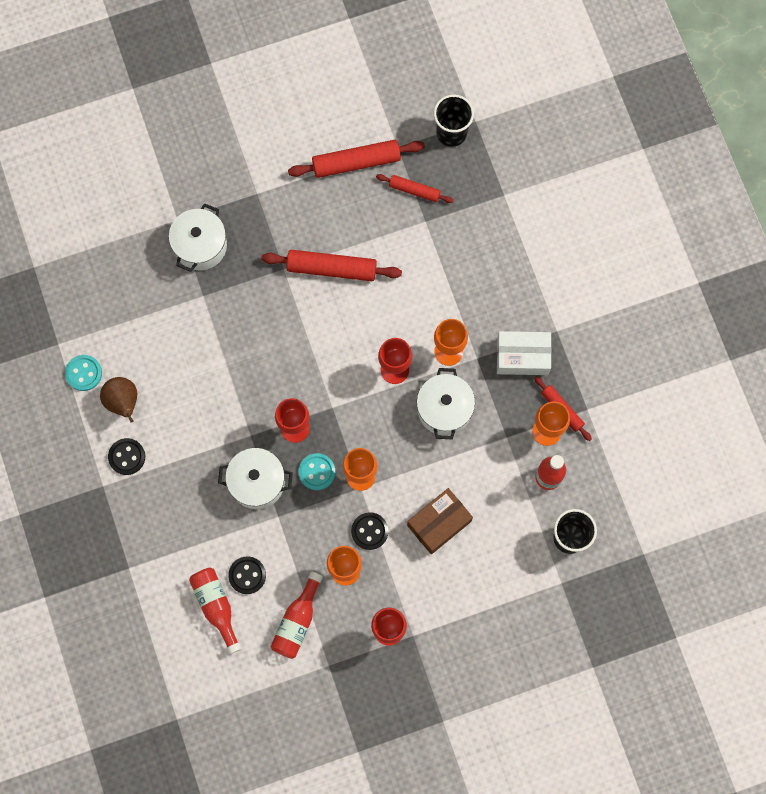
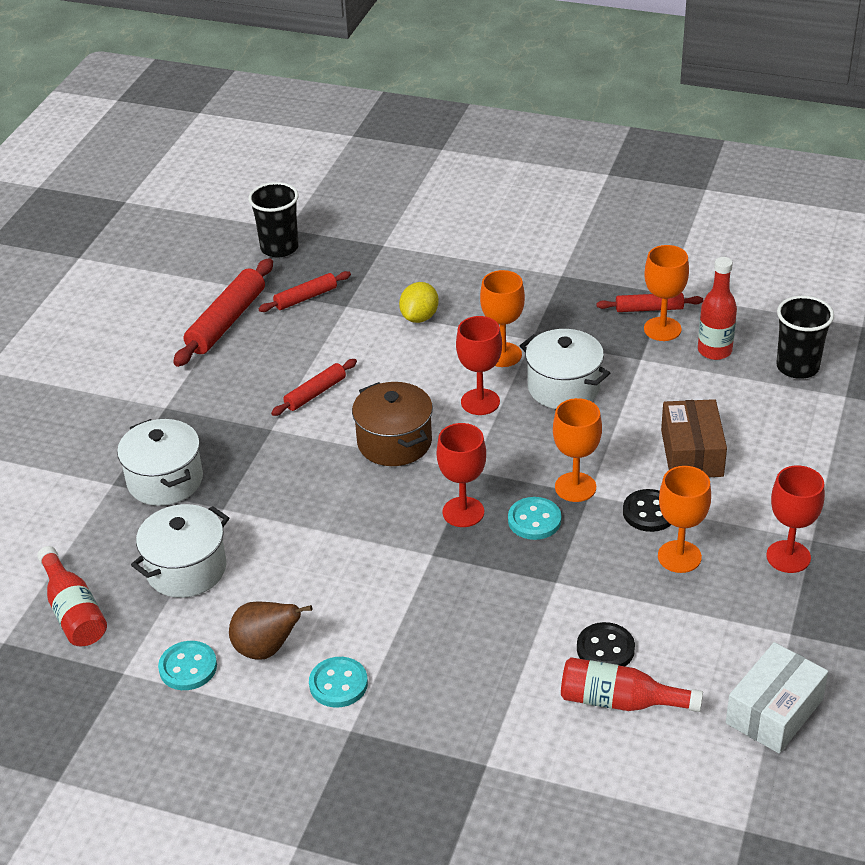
camera: 50 degrees left, 35 degrees down
(127, 457) = (338, 684): black button -> turquoise button
(257, 482) = (495, 578): white pot -> white pot (186, 569)
(297, 621) = (707, 633): red bottle -> red bottle (74, 612)
(323, 347) = (394, 442): none -> brown pot
(331, 268) = (315, 393): red rolling pin -> red rolling pin, size x0.58
(447, 274) = (419, 317): none -> yellow lemon
(522, 356) = (564, 308): white box -> white box (774, 711)

